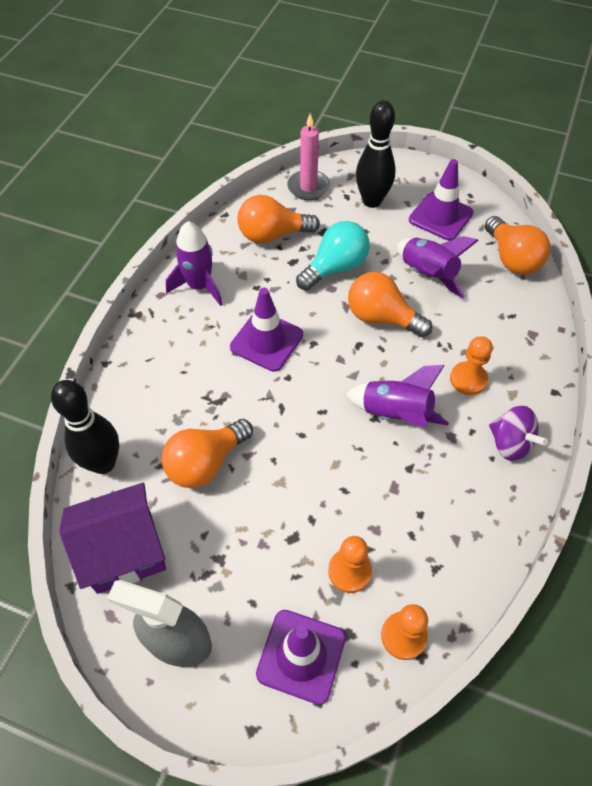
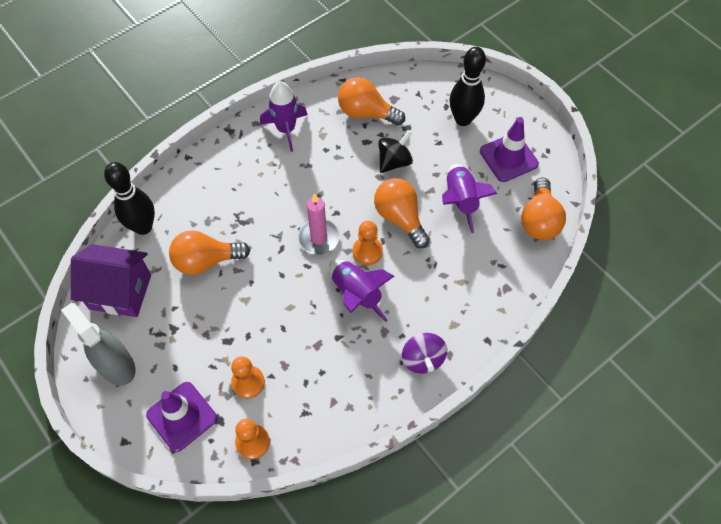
camera: 30 degrees right, 5 degrees up
(266, 341) = (304, 194): purple traffic cone -> none
(308, 187) = (421, 85): pink candle -> pink candle (319, 238)
(335, 267) = (394, 161): turquoise light bulb -> black spinning top
(468, 379) = (429, 297): orange pawn -> orange pawn (367, 251)

